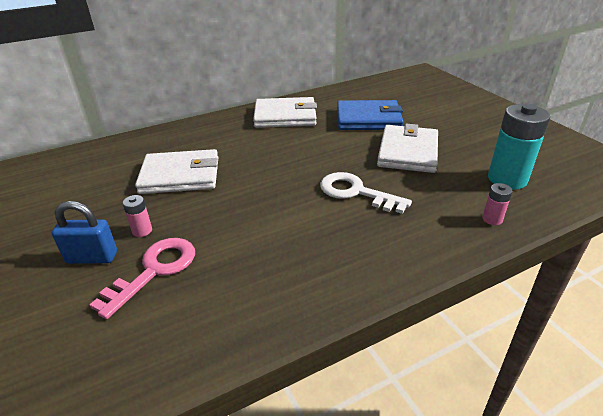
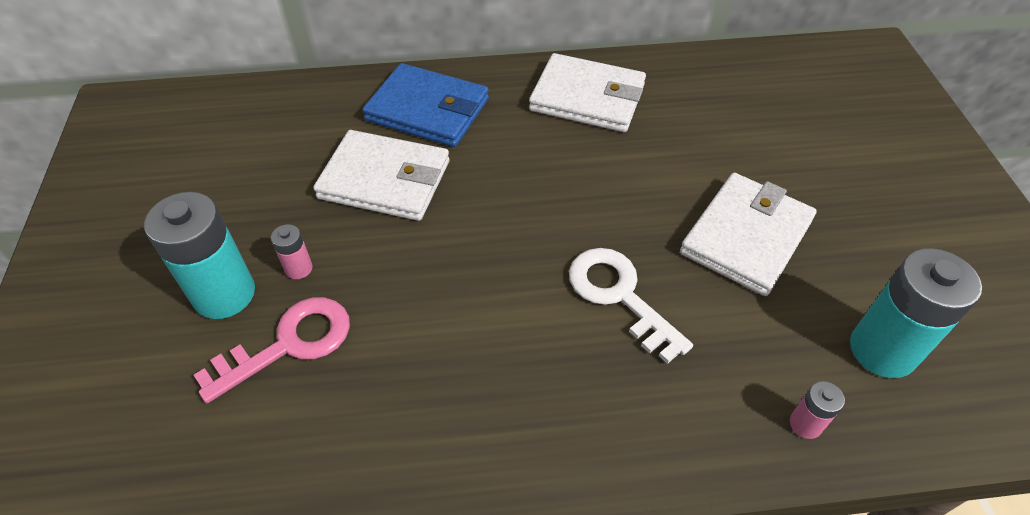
camera: 20 degrees right, 15 degrees up
(92, 257) = (224, 294): blue padlock -> turquoise battery
(368, 119) = (719, 142): blue wallet -> blue wallet (428, 110)

